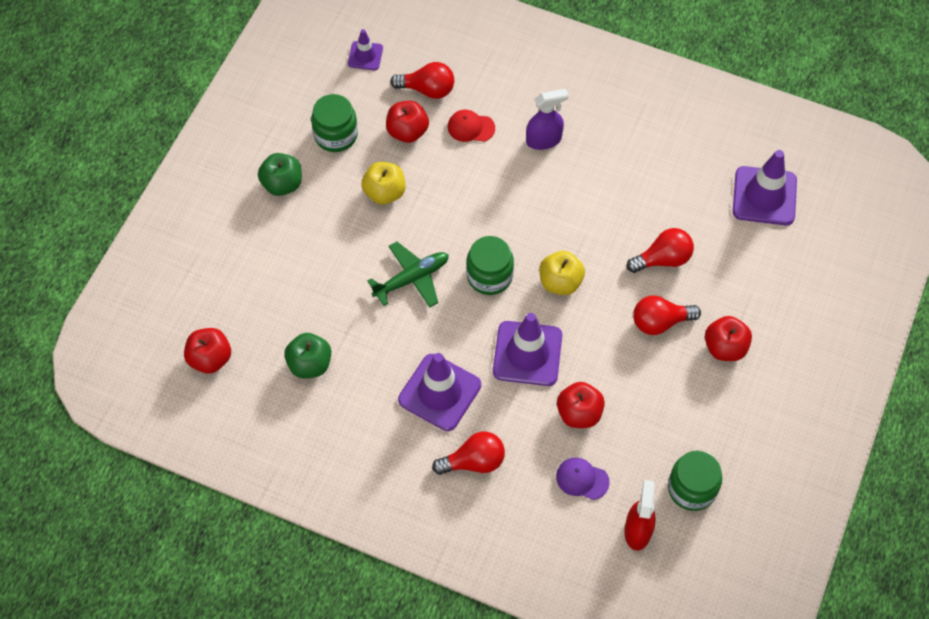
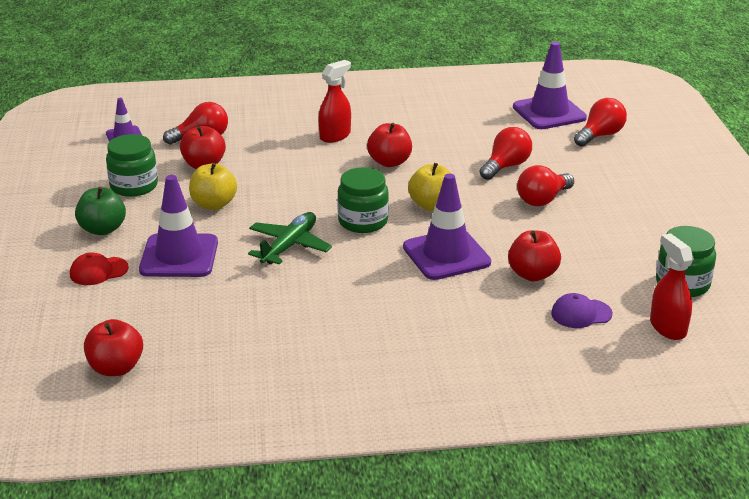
camera: 30 degrees left, 30 degrees down
(310, 364) = (233, 334): green apple -> none
(439, 392) = (387, 307): purple traffic cone -> purple traffic cone (179, 256)
(470, 127) = (262, 147): red cap -> red cap (98, 271)
(474, 461) = (467, 340): red light bulb -> red light bulb (600, 135)
(544, 140) = (335, 136): purple spray bottle -> red spray bottle
(725, 347) = (612, 196): red apple -> red apple (389, 162)

